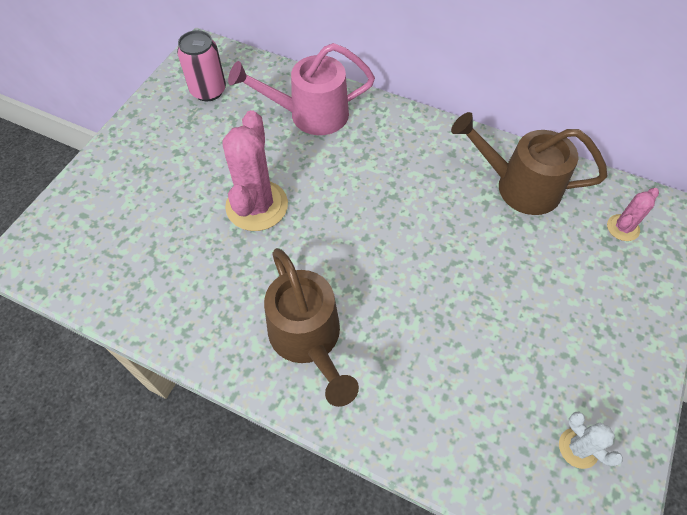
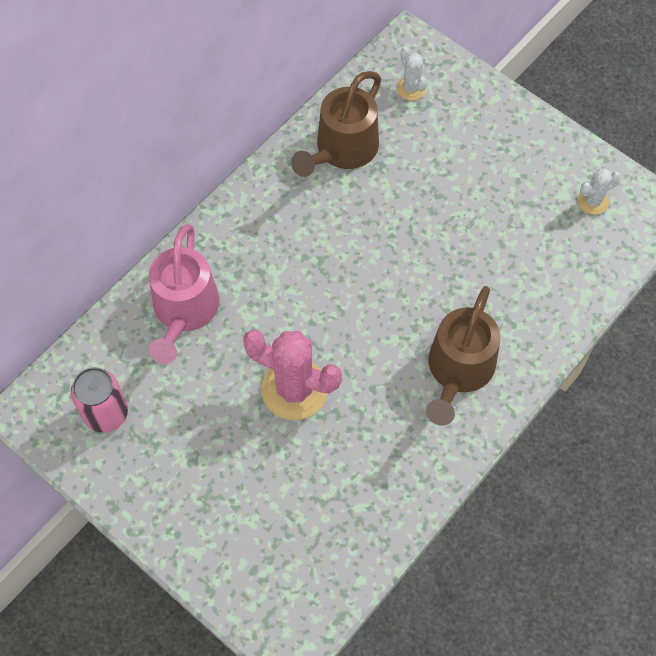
camera: 75 degrees left, 5 degrees up
(309, 340) = (458, 371): brown watering can -> brown watering can turned 120 degrees clockwise
(622, 228) = (411, 88): pink cactus -> white cactus

